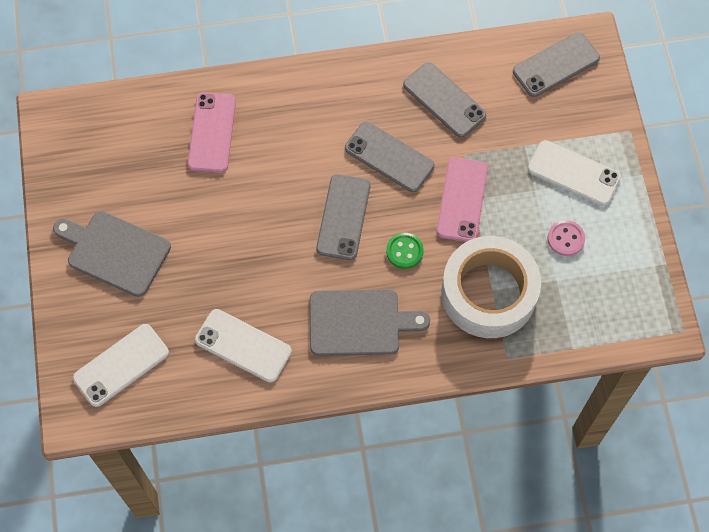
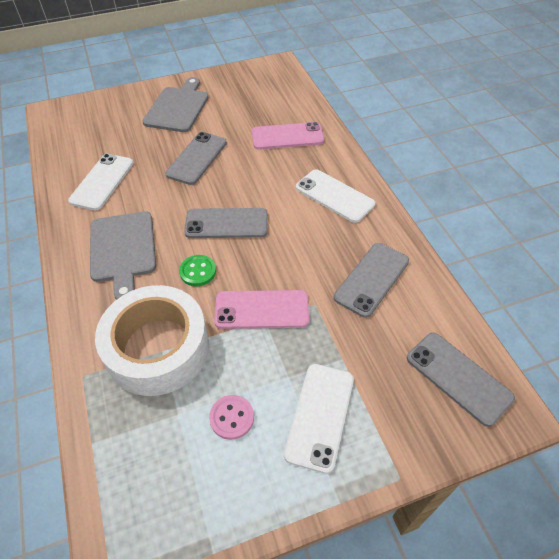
camera: 80 degrees right, 15 degrees down
(121, 365) = (88, 124): white phone -> white phone (334, 196)
(389, 157) = (295, 246): grey phone -> grey phone (197, 158)

